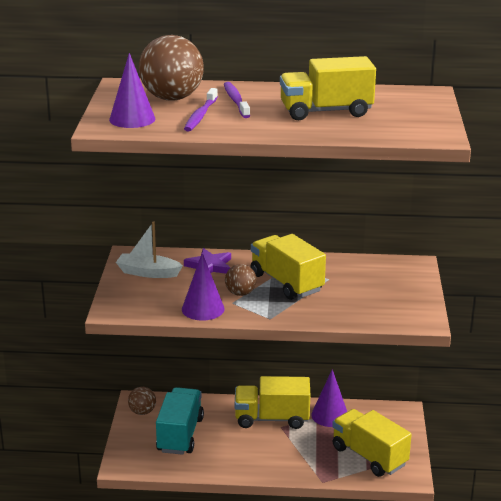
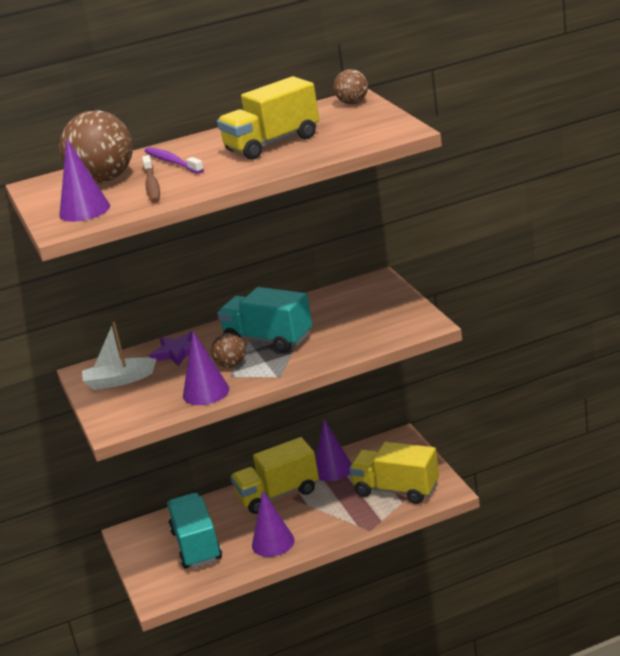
camera: 20 degrees left, 0 degrees up
(142, 412) = (140, 541): brown ball -> brown ball (353, 103)
(200, 115) = (152, 185): purple toothbrush -> brown toothbrush
(239, 458) = (273, 543): none -> purple cone
(286, 283) = (268, 339): yellow truck -> turquoise truck

